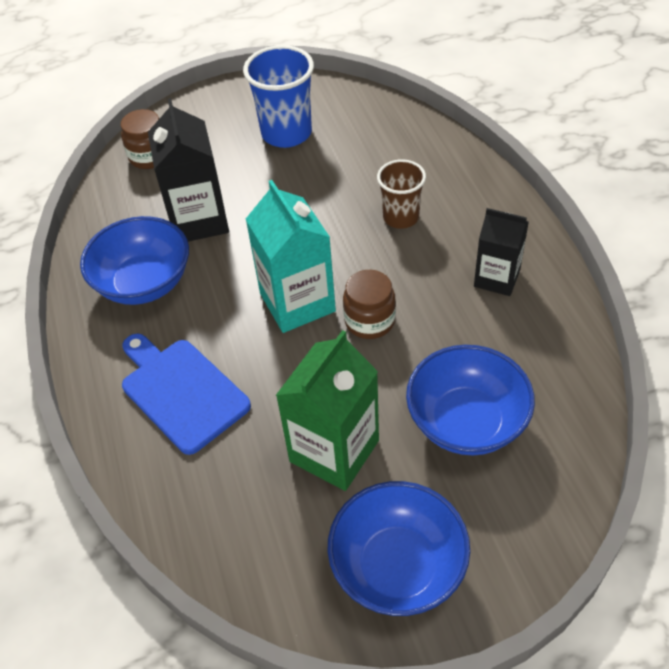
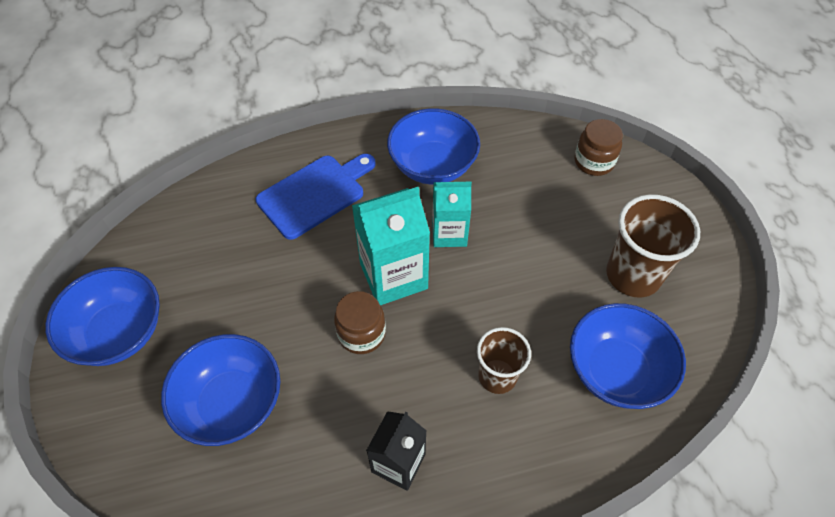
camera: 90 degrees right, 5 degrees up
(199, 220) = (505, 201): black carton -> none
(240, 261) = (449, 233): none -> turquoise carton
(286, 133) = (633, 275): blue cup -> brown cup
(334, 451) = (232, 296): green carton -> none
(383, 145) = (616, 371): none -> blue bowl

